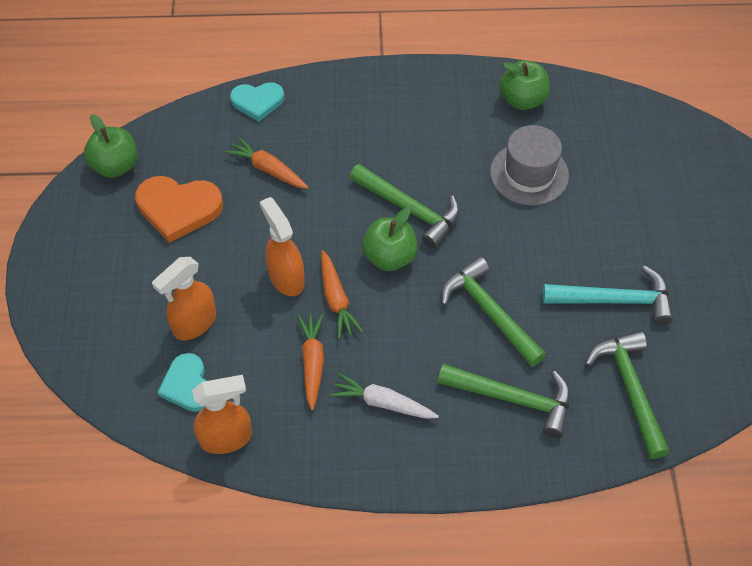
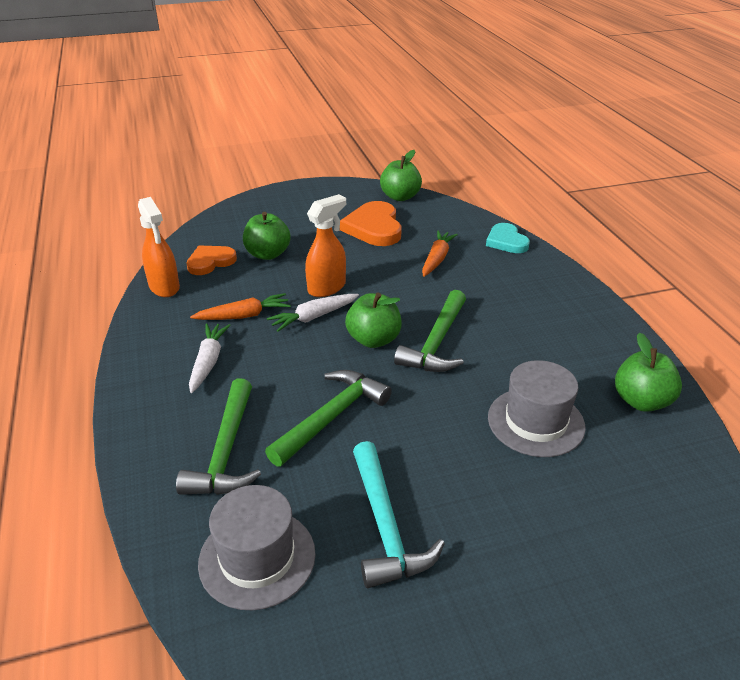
camera: 75 degrees right, 20 degrees down
(188, 385) = (210, 262): turquoise heart -> orange heart
(194, 323) = (268, 254): orange spray bottle -> green apple
(336, 300) = (313, 317): orange carrot -> white carrot
(629, 389) = (257, 558): green hammer -> grey hat

